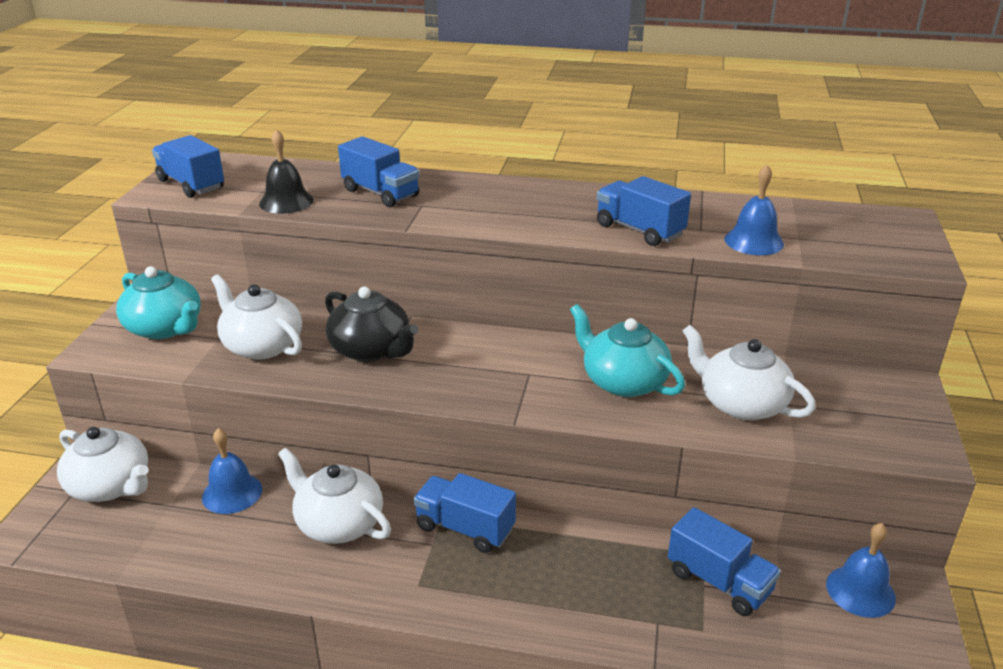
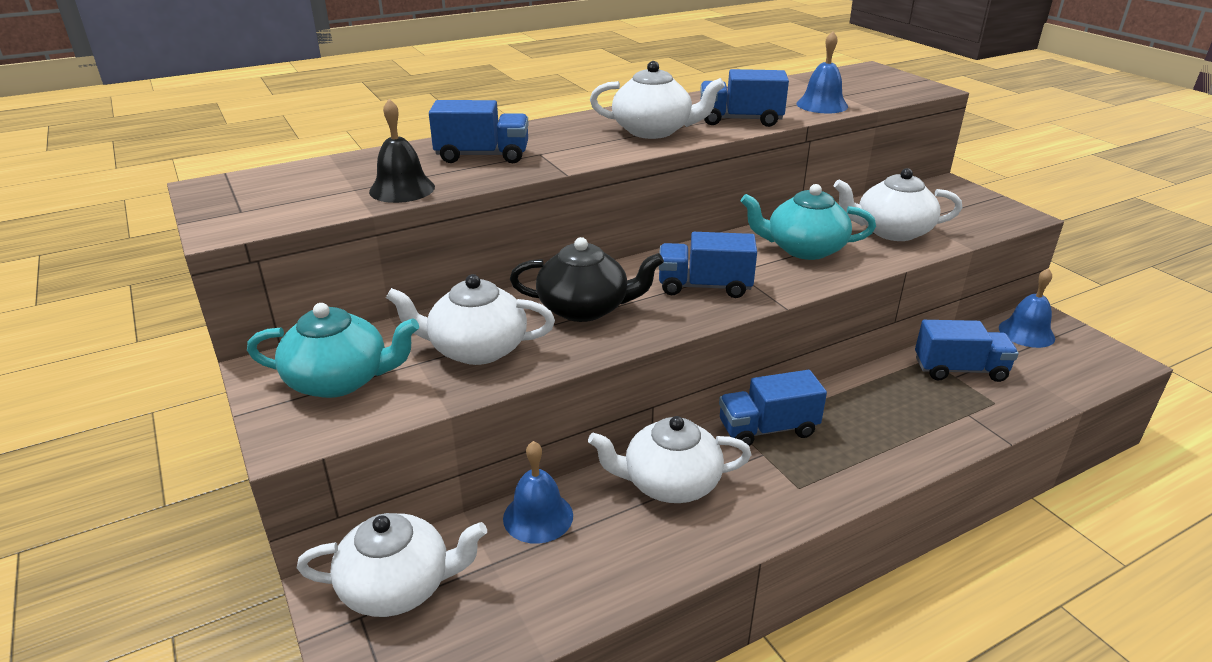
camera: 40 degrees left, 0 degrees up
(191, 184) = (255, 207): blue truck -> blue truck (704, 286)
(544, 215) = (653, 131): none -> white teapot

